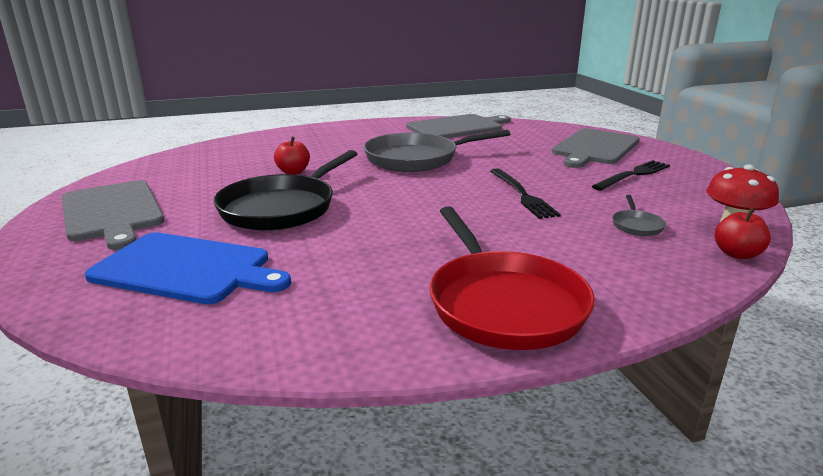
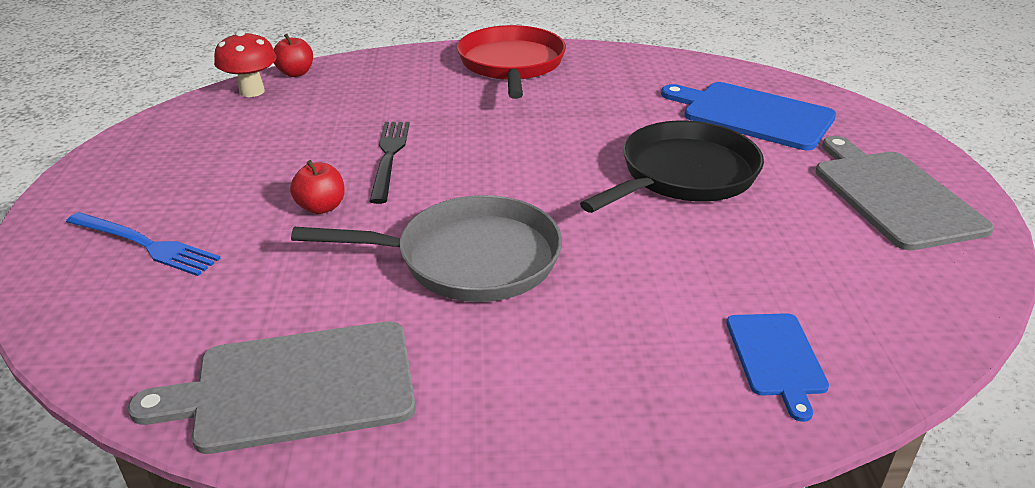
camera: 165 degrees left, 10 degrees up
(254, 147) = (776, 358): none -> blue cutting board
(293, 172) = (680, 250): red apple -> red apple (321, 207)
(595, 148) = (145, 244): grey cutting board -> blue fork
(633, 175) = (206, 171): black fork -> none
(636, 225) = (328, 105): grey pan -> none

